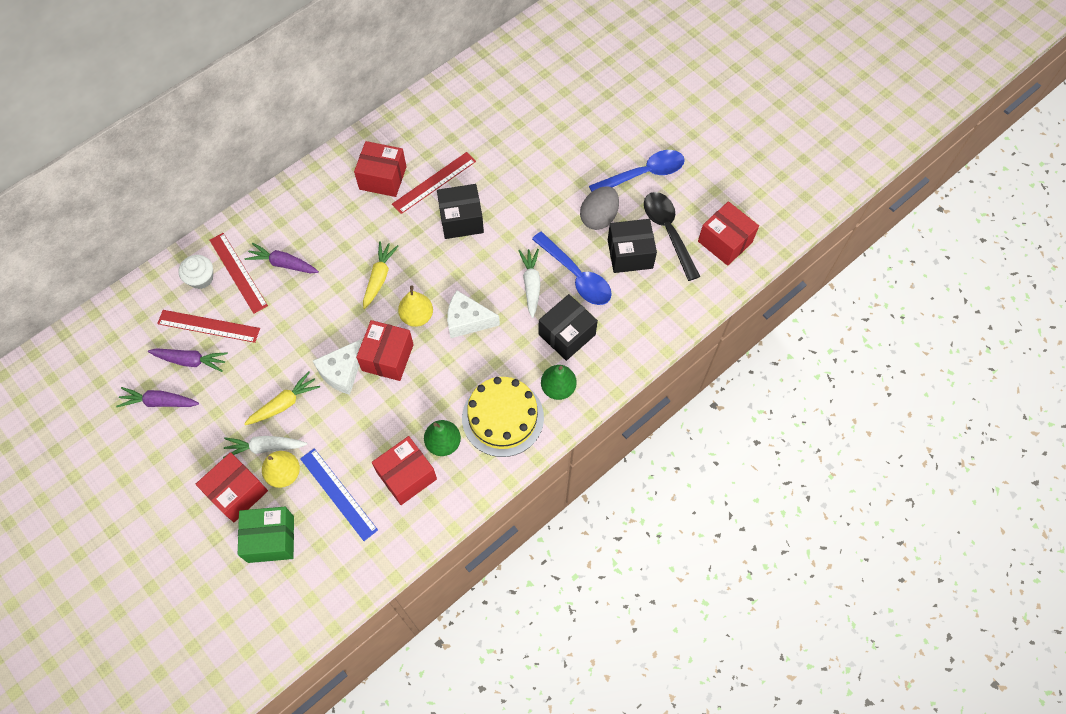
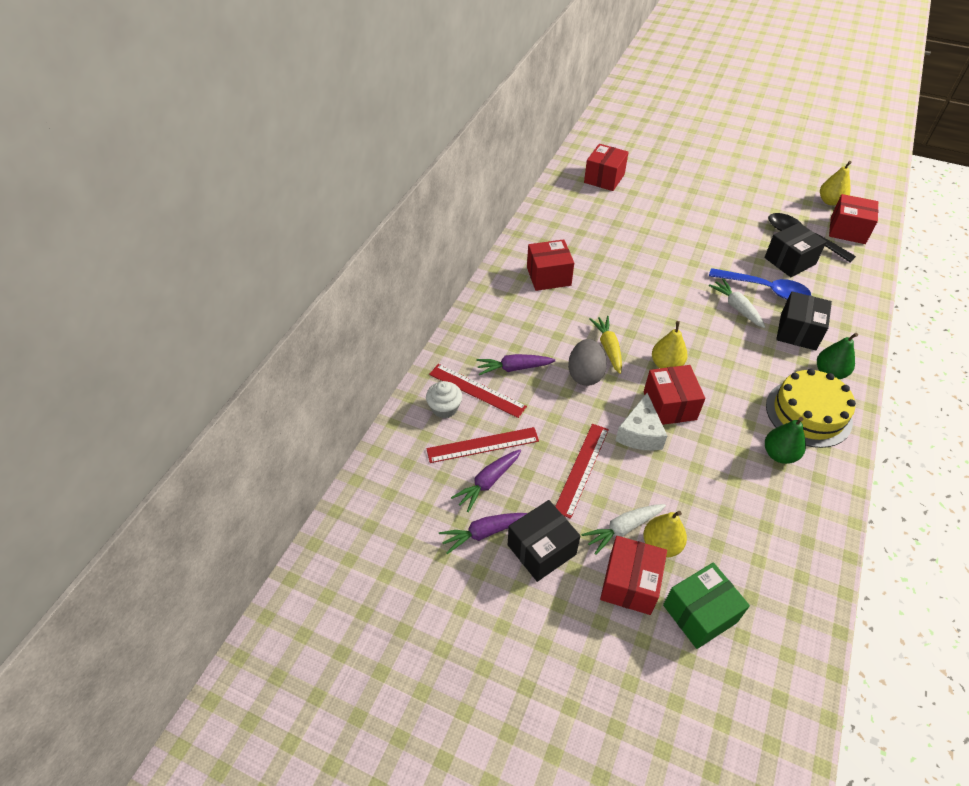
camera: 25 degrees left, 15 degrees down
(190, 361) = (488, 482): purple carrot -> purple carrot turned 150 degrees clockwise
(284, 404) = (609, 482): yellow carrot -> none
(338, 494) = (727, 540): blue ruler -> none
(406, 476) = (773, 496): red box -> red box (604, 178)
(434, 182) = (594, 265): red ruler -> red ruler (581, 469)
(461, 220) = (639, 283): black box -> black box (541, 549)
(467, 320) = (710, 352): white cheese -> none
(599, 217) = (743, 246): grey egg -> grey egg (585, 374)
(643, 174) = (748, 208): blue spoon -> none
(740, 199) = (830, 201): none -> yellow pear

